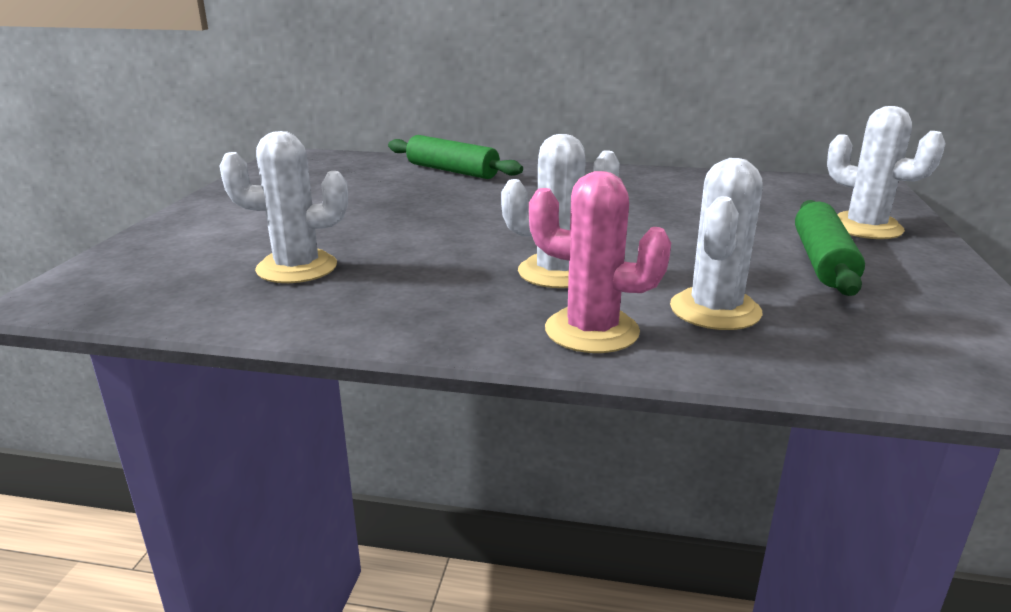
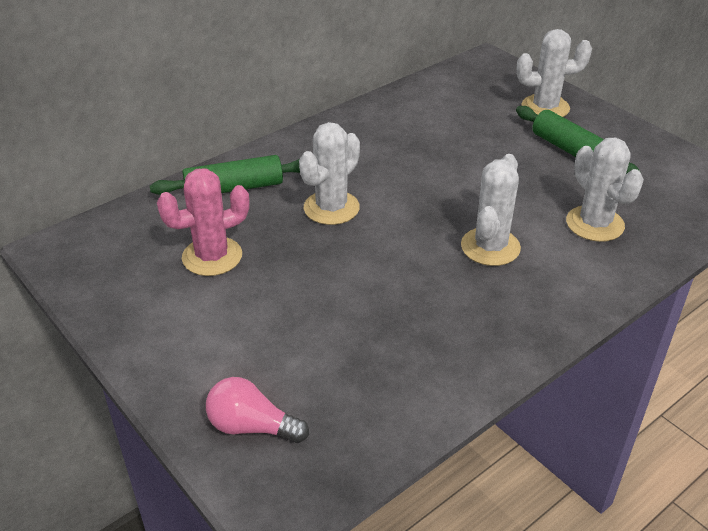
camera: 50 degrees left, 15 degrees up
(151, 260) = (251, 426): none -> pink light bulb
(297, 268) = (359, 353): white cactus -> white cactus (331, 208)
(591, 331) = (579, 278): pink cactus -> pink cactus (212, 256)

